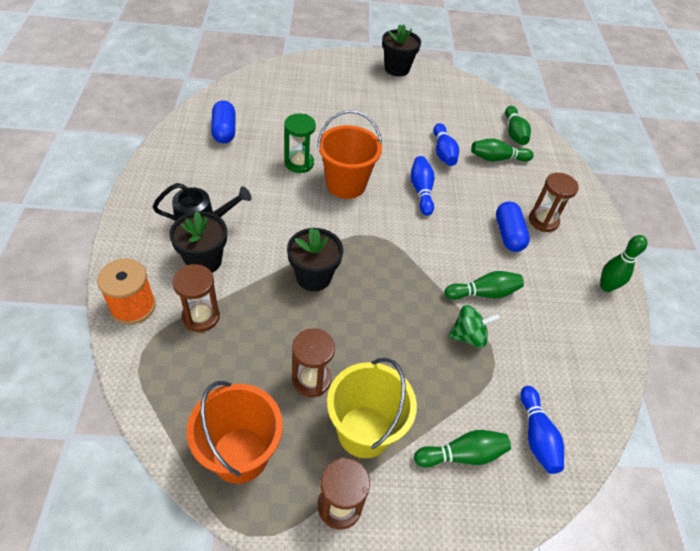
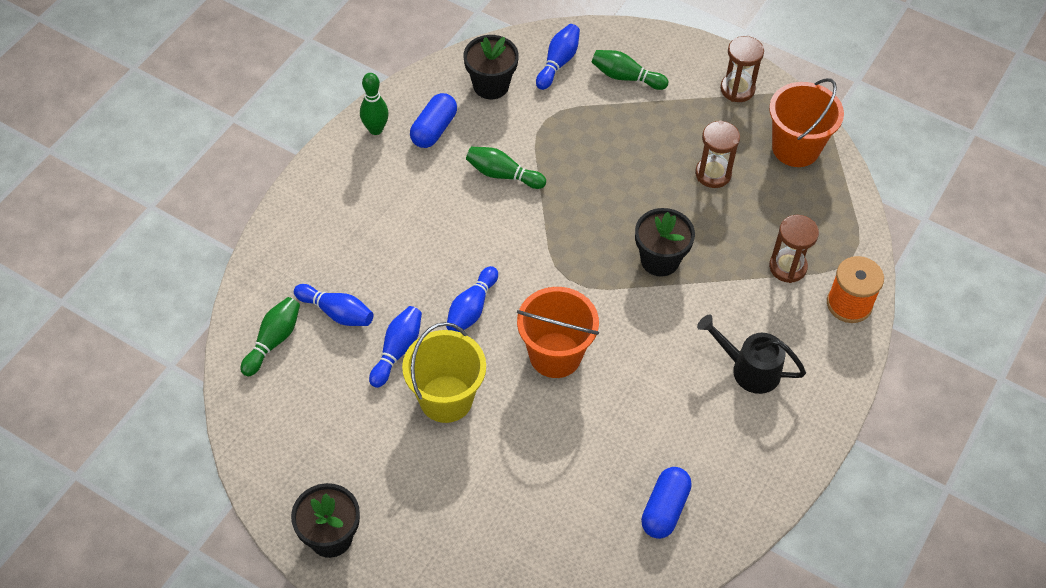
camera: 145 degrees left, 5 degrees up
(204, 261) = (764, 324): black flower pot -> black flower pot (491, 85)
(299, 163) = (594, 411): green hourglass -> none
(364, 431) = (691, 122): yellow bucket -> yellow bucket (446, 399)
(468, 336) = (550, 147): green spinning top -> none
(497, 159) = (336, 312): green bowling pin -> blue bowling pin
(508, 234) = (420, 217): blue capsule -> blue capsule (434, 129)
(543, 221) = (366, 215): brown hourglass -> none

